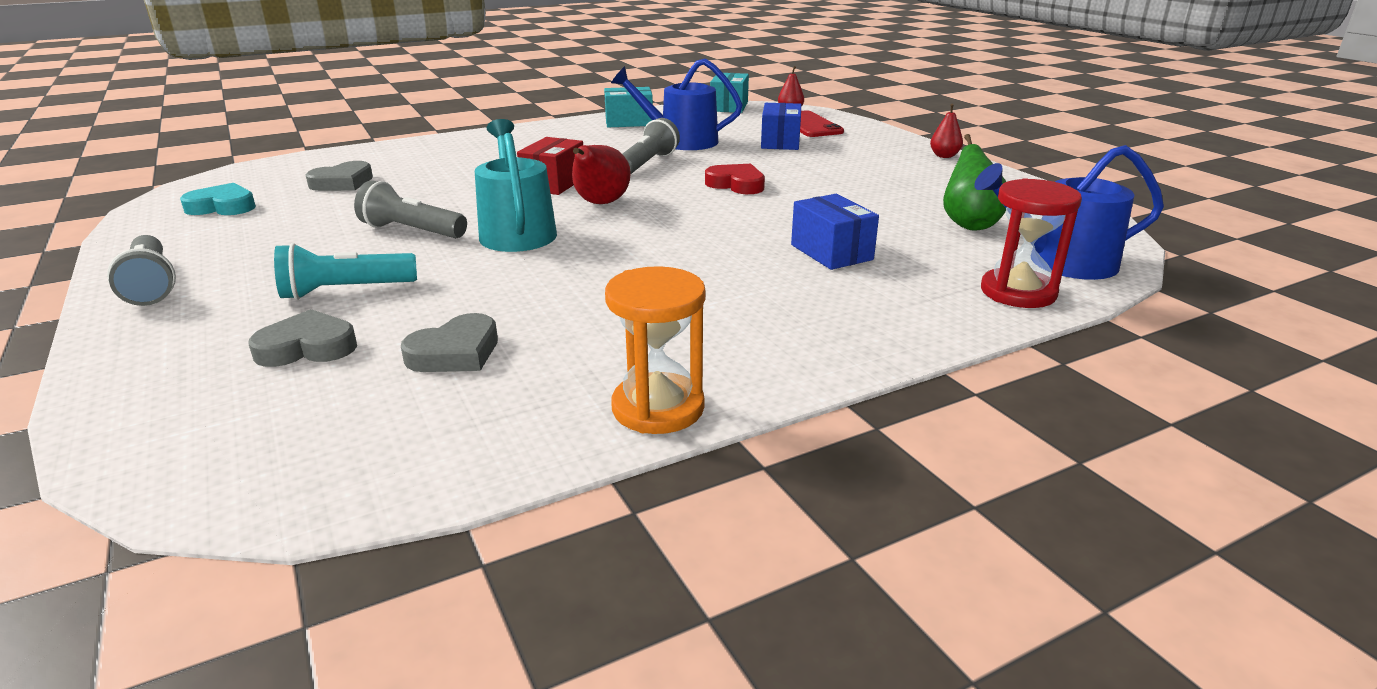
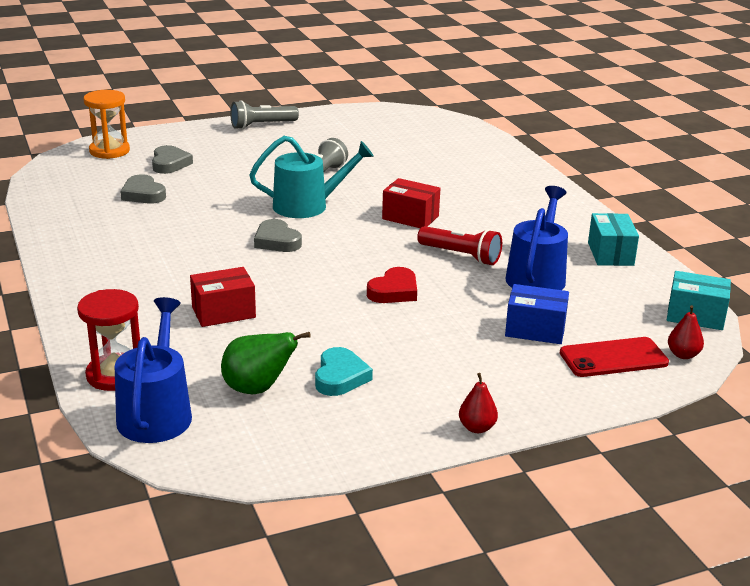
camera: 95 degrees right, 0 degrees up
(222, 207) = (381, 125): turquoise heart -> turquoise heart (340, 377)
(342, 183) = (424, 151): grey heart -> grey heart (277, 241)
(345, 291) = (233, 166): turquoise flashlight -> none
(600, 203) = (358, 233): red pear -> none
(647, 164) = (461, 256): grey flashlight -> red flashlight
(658, 408) = (56, 239): orange hourglass -> orange hourglass (109, 151)
(831, 252) = (223, 312): blue box -> red box

